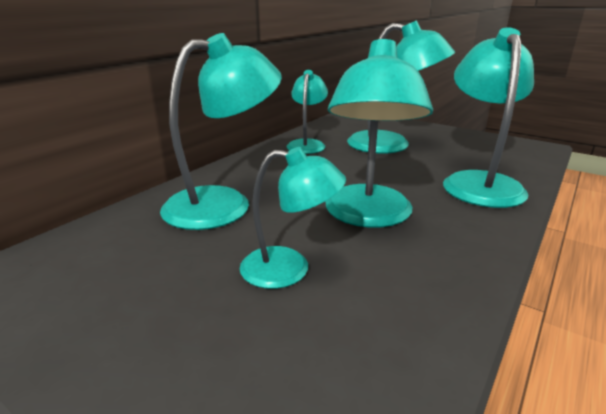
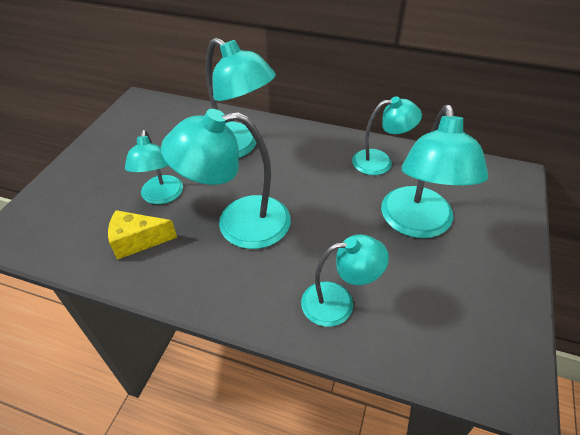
camera: 75 degrees right, 20 degrees up
(382, 297) = (137, 241): none -> yellow cheese
(479, 182) = (338, 302): turquoise lamp -> turquoise lamp, size x0.62

